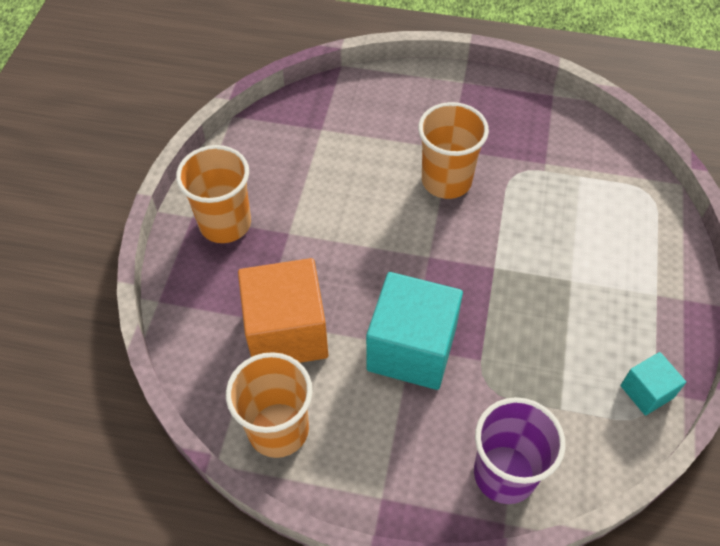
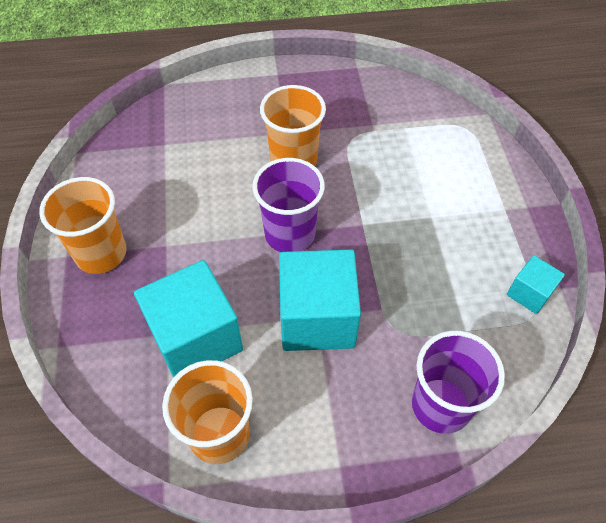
camera: 20 degrees left, 0 degrees up
(287, 332) = (196, 338): orange cube -> turquoise cube
(415, 256) = (290, 234): none -> purple cup

